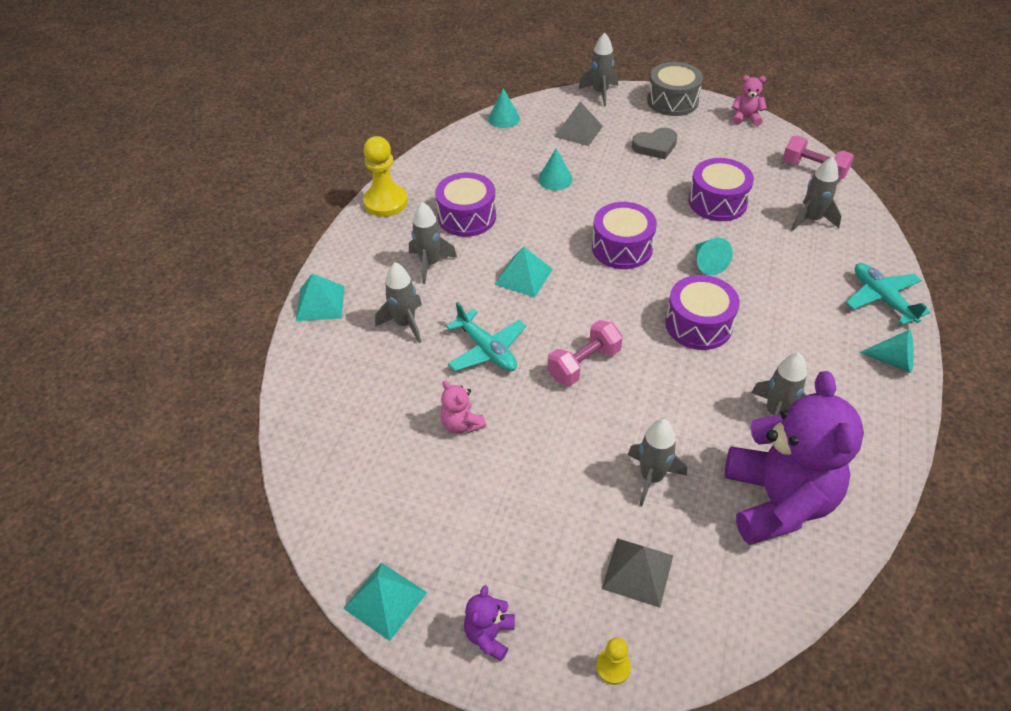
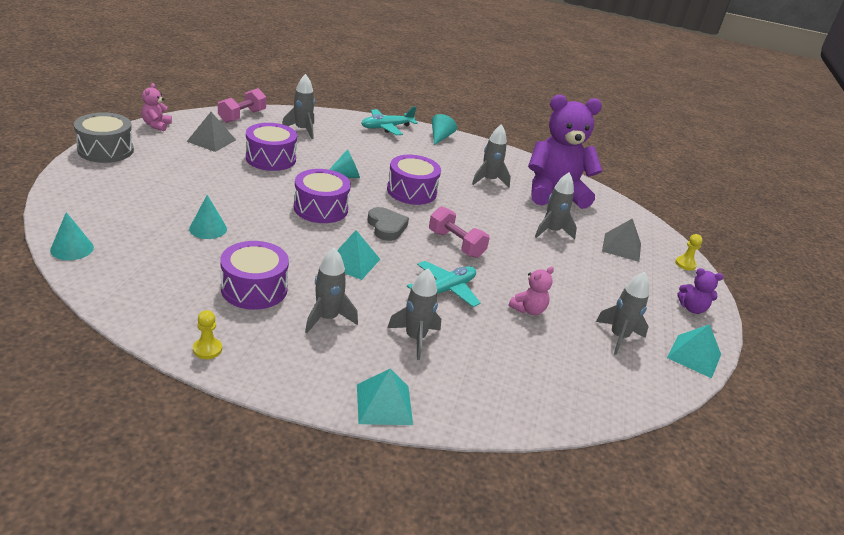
camera: 100 degrees left, 15 degrees down
(386, 202) = (207, 349): yellow pawn -> yellow pawn, size x0.50
(578, 131) = (128, 205): grey pyramid -> grey pyramid (211, 140)
(600, 93) = (61, 183): grey rocket -> grey rocket (618, 337)
(655, 146) = (178, 171): grey heart -> grey heart (386, 227)

